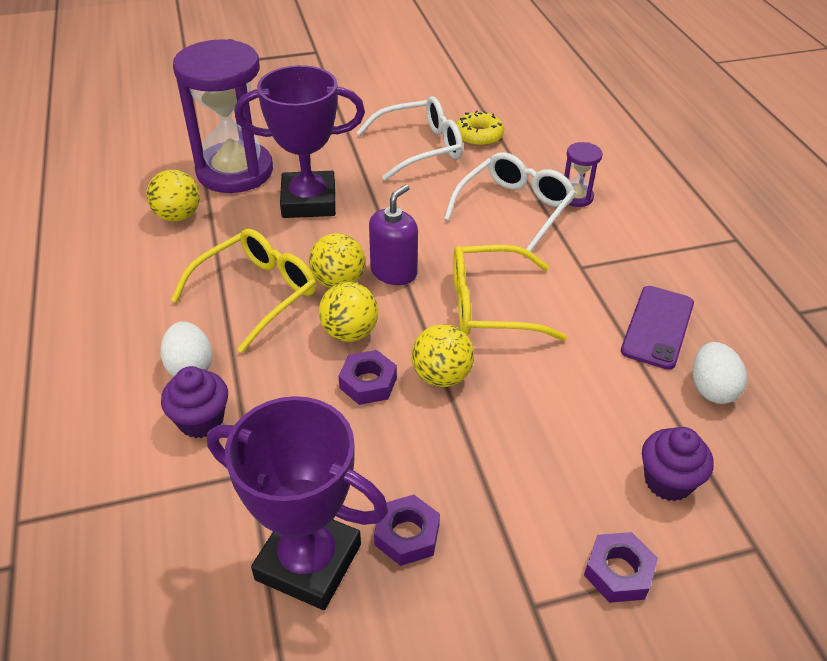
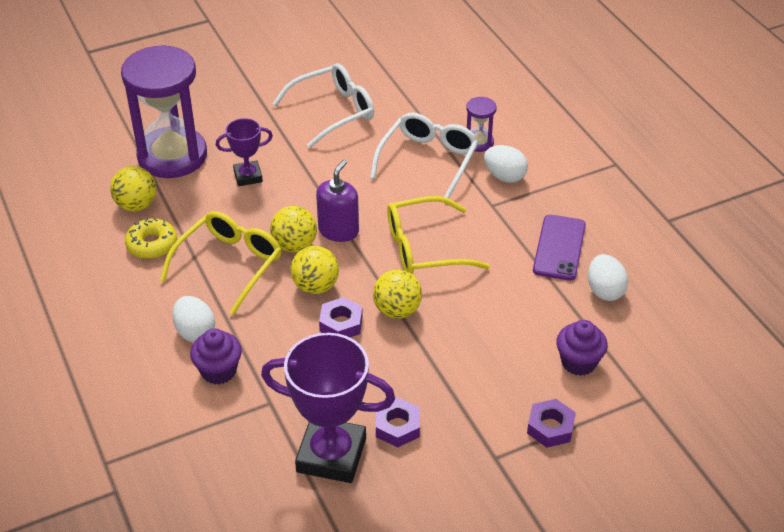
camera: 10 degrees left, 0 degrees up
(309, 201) = (248, 176): purple trophy -> purple trophy, size x0.53
(478, 136) = (383, 93): yellow donut -> yellow donut (152, 244)
(600, 237) = (504, 176): none -> white egg

